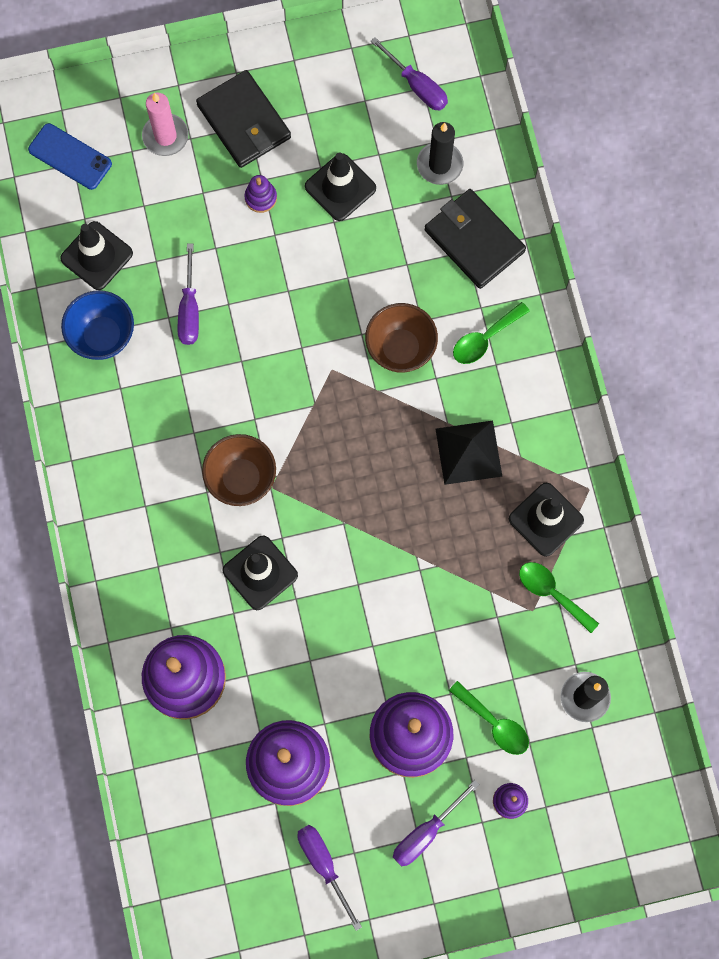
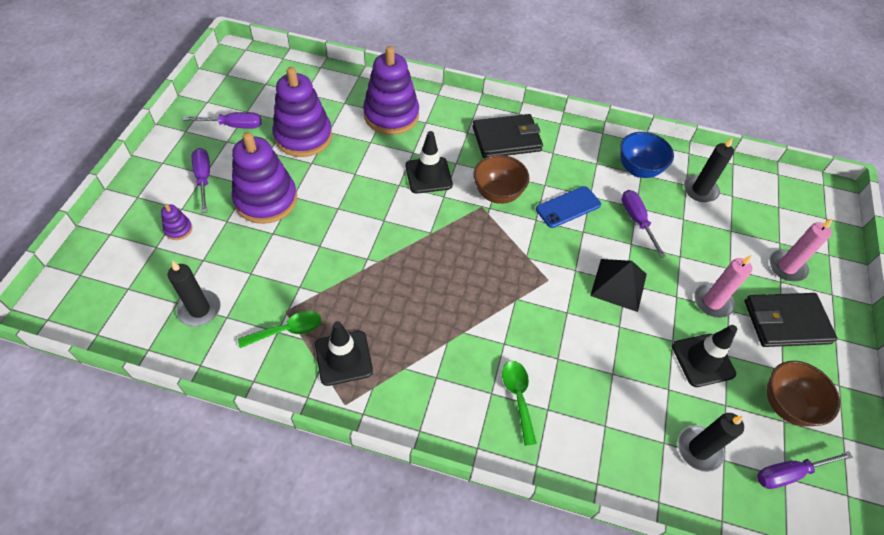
camera: 115 degrees right, 20 degrees down
(70, 157) = (785, 207): blue phone -> blue phone (568, 207)
(96, 256) = (700, 190): black traffic cone -> black candle
(189, 309) = (636, 220): purple screwdriver -> purple screwdriver turned 45 degrees clockwise
(261, 198) = (712, 302): purple stacking toy -> pink candle
(400, 348) = (541, 331): brown bowl -> brown bowl (786, 405)
(468, 452) = (431, 334): black pyramid -> black pyramid (619, 284)
(474, 240) = (612, 438): black wallet -> black wallet (506, 139)
(494, 723) = (232, 247): green spoon -> none

